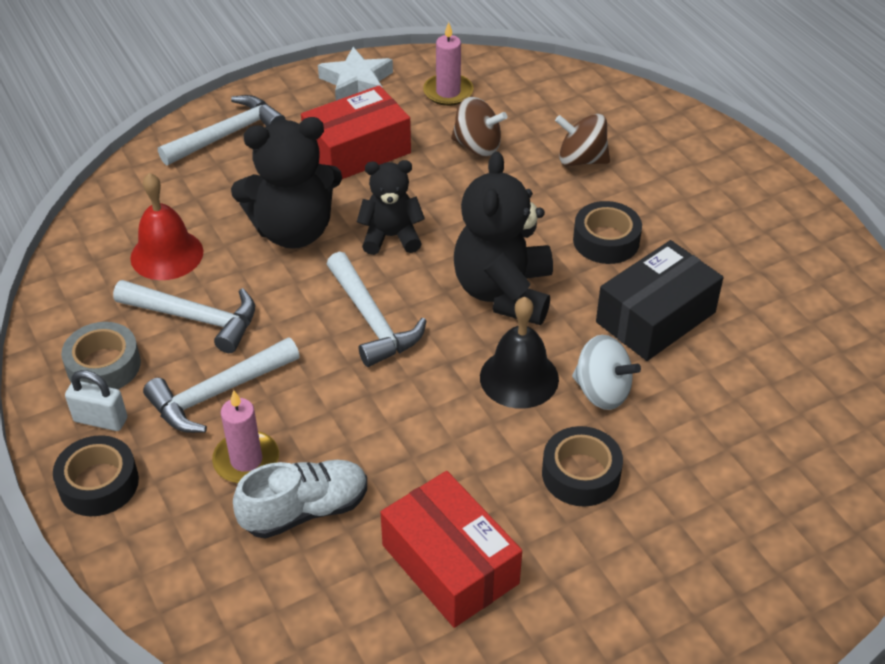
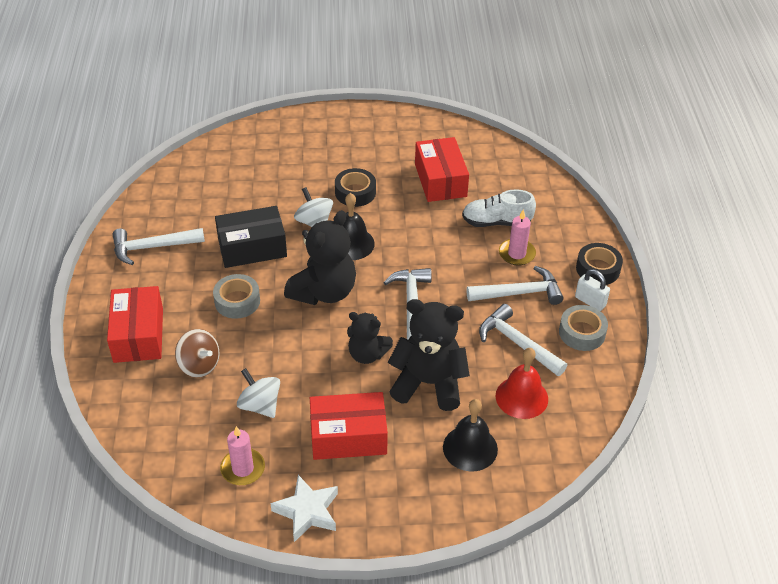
camera: 155 degrees left, 0 degrees up
(211, 183) = (470, 448): none -> black bell
(227, 134) = (439, 494): white hammer -> white hammer (152, 247)
(477, 146) = (260, 405): brown spinning top -> white spinning top
(606, 240) = (237, 301): black tape -> grey tape
(682, 165) = (138, 335): none -> red box

